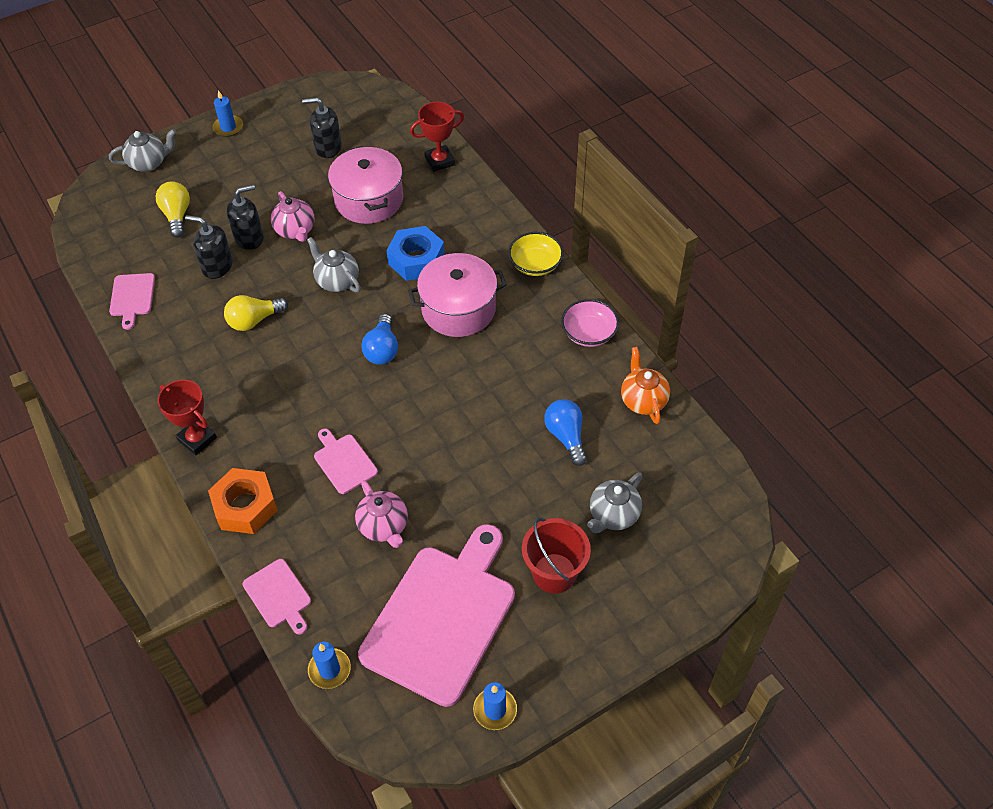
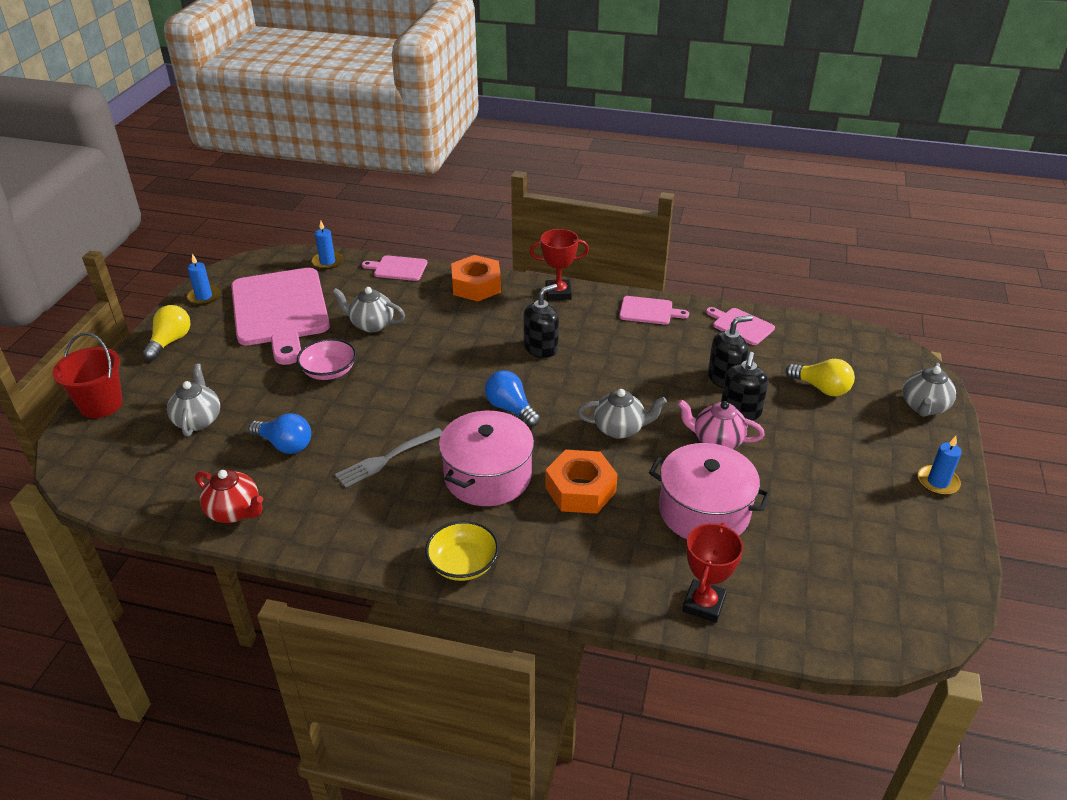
camera: 135 degrees right, 15 degrees down
(254, 320) = (635, 366): yellow light bulb -> yellow light bulb (170, 341)
(328, 147) = (825, 532): black soap dispenser -> black soap dispenser (541, 348)
(344, 462) = (443, 336): pink cutting board -> pink cutting board (649, 311)
(384, 526) = (371, 325): pink teapot -> grey teapot
(416, 260) = (580, 489): blue nut -> orange nut
(507, 370) = (387, 458): none -> grey fork
(554, 573) = (219, 367): red bucket -> red bucket (101, 404)
(589, 333) = (340, 535): pink bowl -> pink bowl (329, 371)
(643, 400) = (234, 512): orange teapot -> red teapot

